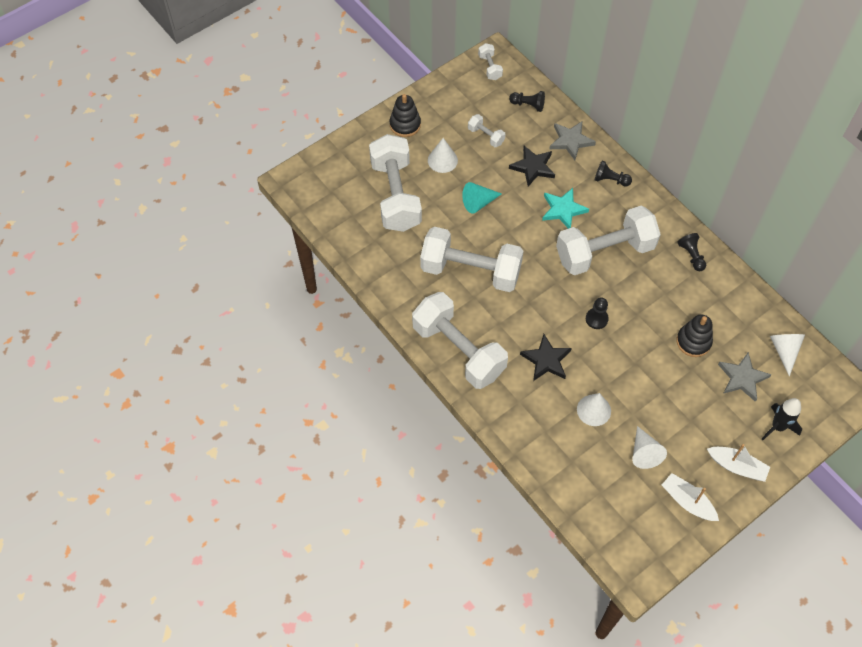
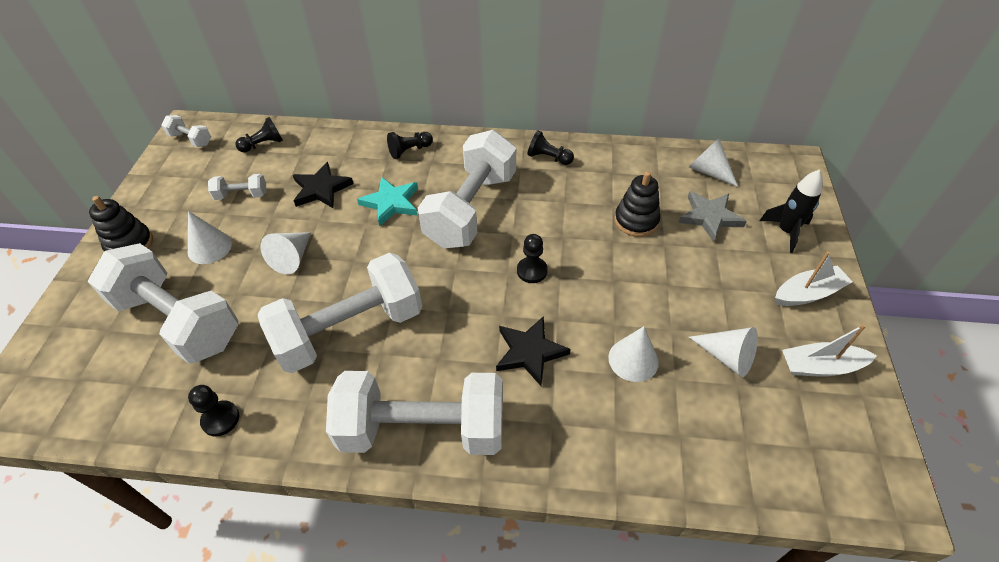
camera: 45 degrees left, 10 degrees down
(376, 266) = (220, 419): none -> black pawn
(478, 202) = (292, 258): turquoise cone -> white cone
(570, 141) = (338, 146): grey star -> none

